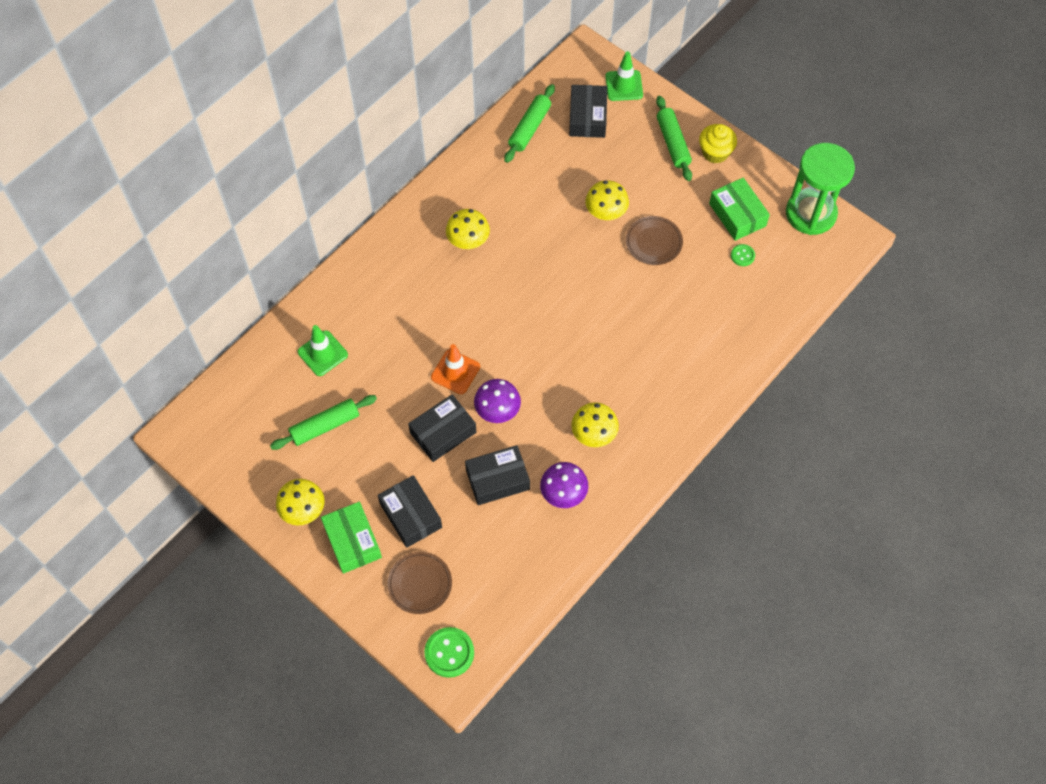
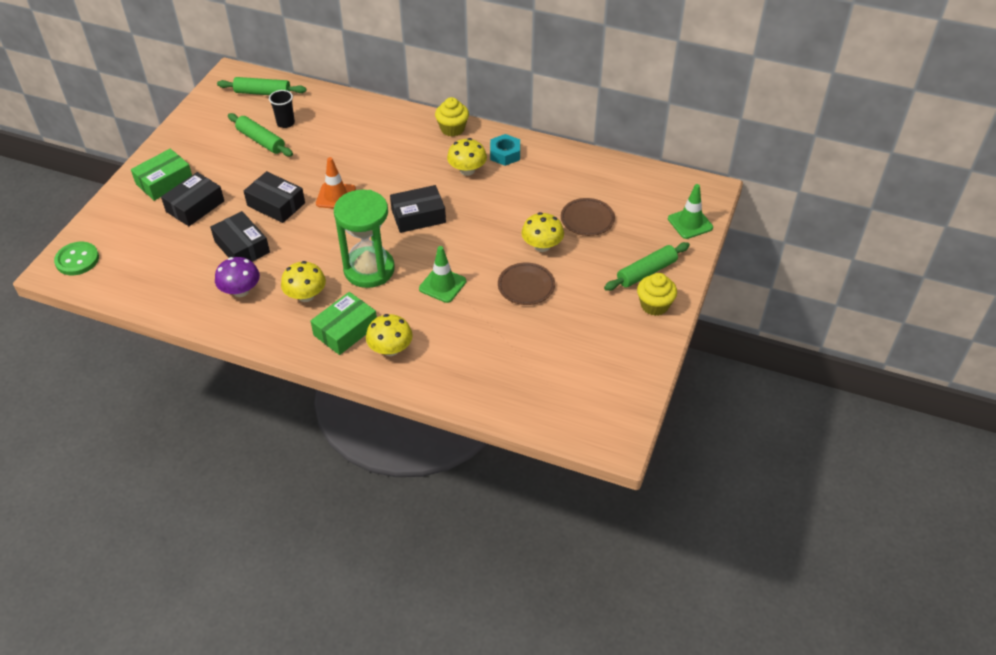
camera: 70 degrees right, 15 degrees down
(303, 510) = (185, 149): yellow mushroom -> yellow mushroom (390, 349)
(304, 393) = (285, 123): none -> black cup
(322, 353) = (324, 122): green traffic cone -> green traffic cone (442, 285)
(394, 234) = (452, 129): none -> yellow cupcake
(420, 584) = (135, 227): brown plate -> brown plate (587, 219)
(458, 199) = (505, 154): none -> turquoise nut
(497, 410) = (308, 230): purple mushroom -> none
(529, 128) = (603, 176): green rolling pin -> green rolling pin (263, 93)
(587, 117) = (638, 208): black box -> black box (418, 216)
(737, 215) = (590, 339): green box -> green box (345, 330)
(742, 256) = (544, 354): green button -> none
(810, 213) = (624, 397): green hourglass -> green hourglass (369, 269)

